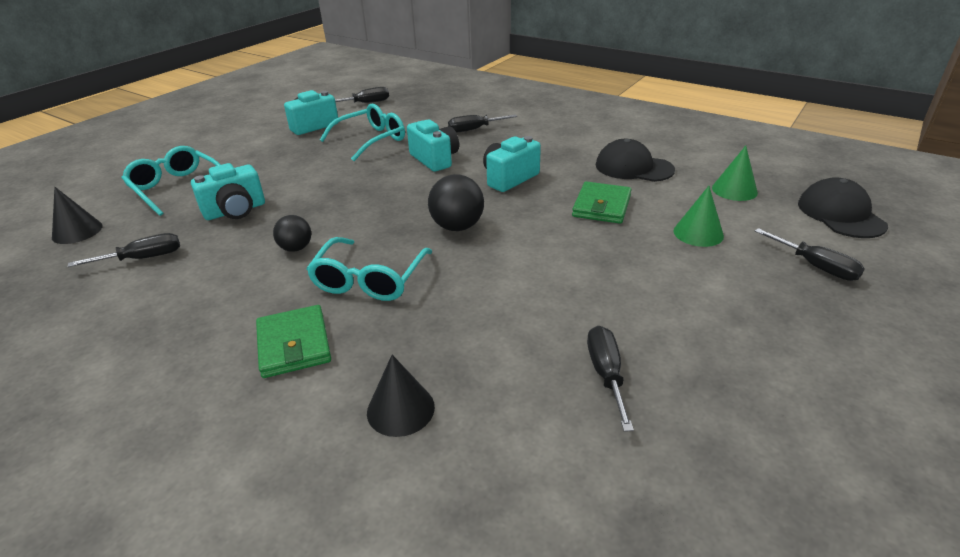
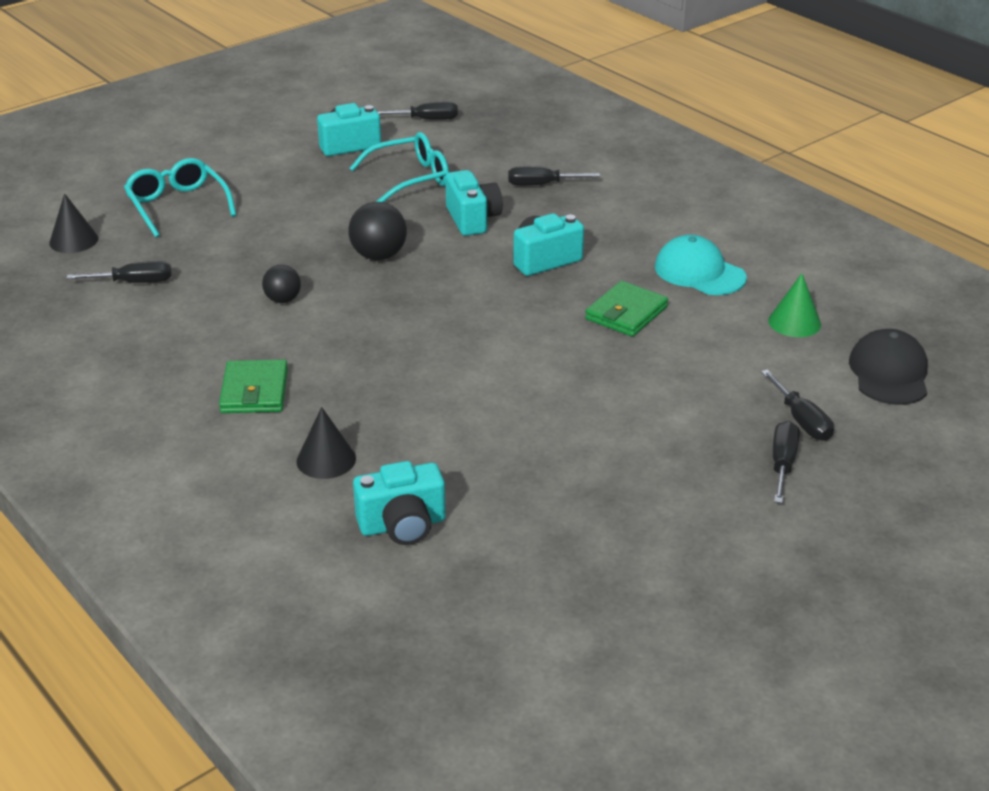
camera: 15 degrees right, 0 degrees up
(235, 211) = (233, 246): turquoise camera -> turquoise camera (402, 525)
(369, 280) = (342, 346): turquoise glasses -> none
(457, 227) = (455, 307): black ball -> black ball (378, 256)
(606, 374) = (515, 470): black screwdriver -> black screwdriver (782, 464)
(633, 167) = (699, 272): black cap -> turquoise cap
(698, 233) = (708, 363): green cone -> none

